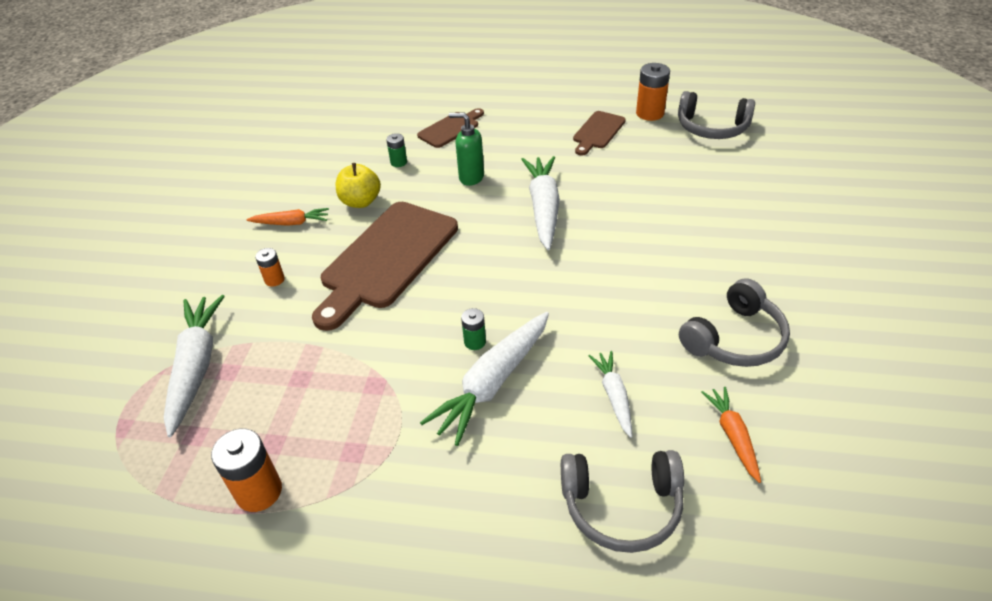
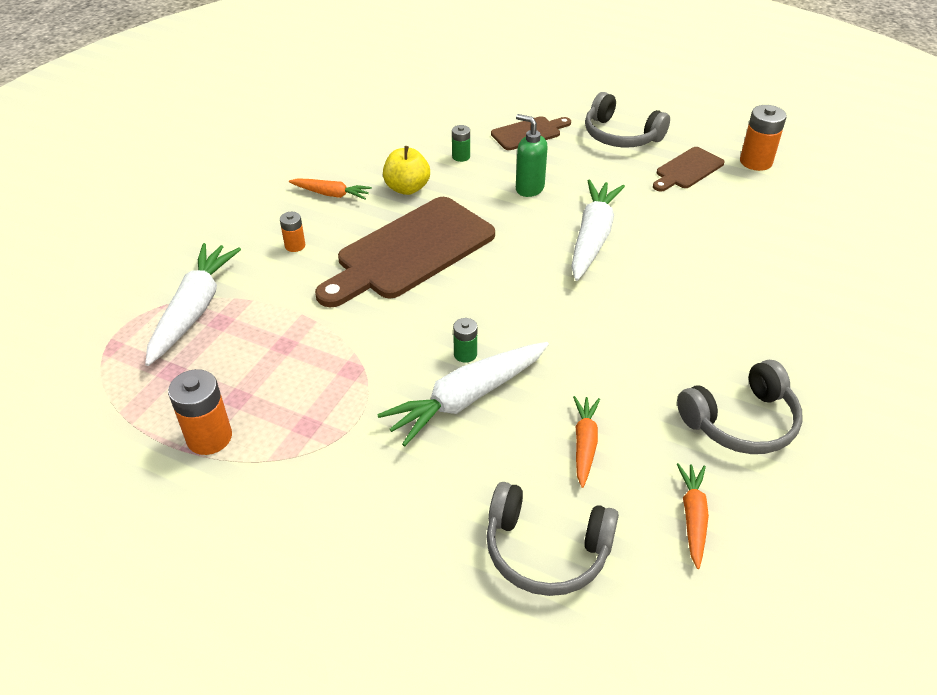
camera: 15 degrees right, 0 degrees up
(614, 396) = (584, 444): white carrot -> orange carrot
(712, 128) = (821, 192): grey headphones -> grey headphones (621, 135)

